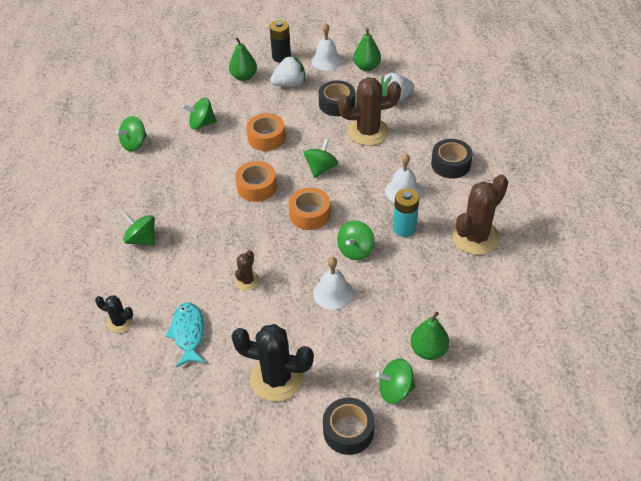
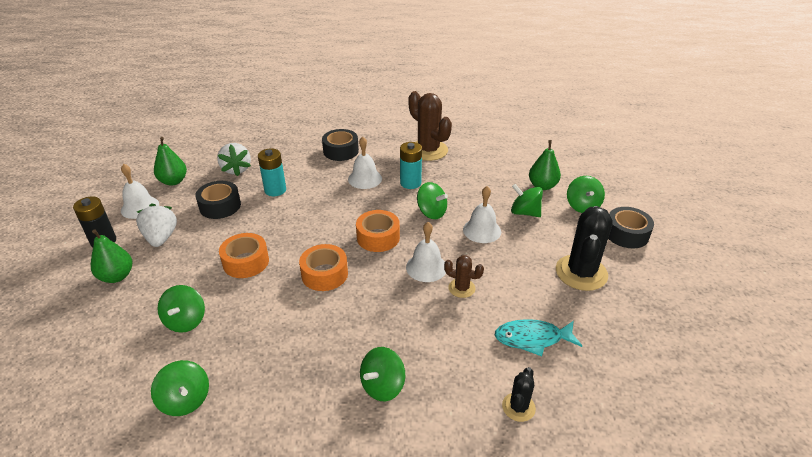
camera: 85 degrees left, 10 degrees down
(272, 253) = (426, 267): none -> white bell
(321, 168) = (315, 225): green spinning top -> green spinning top (524, 212)
(368, 132) = (275, 190): brown cactus -> turquoise battery

